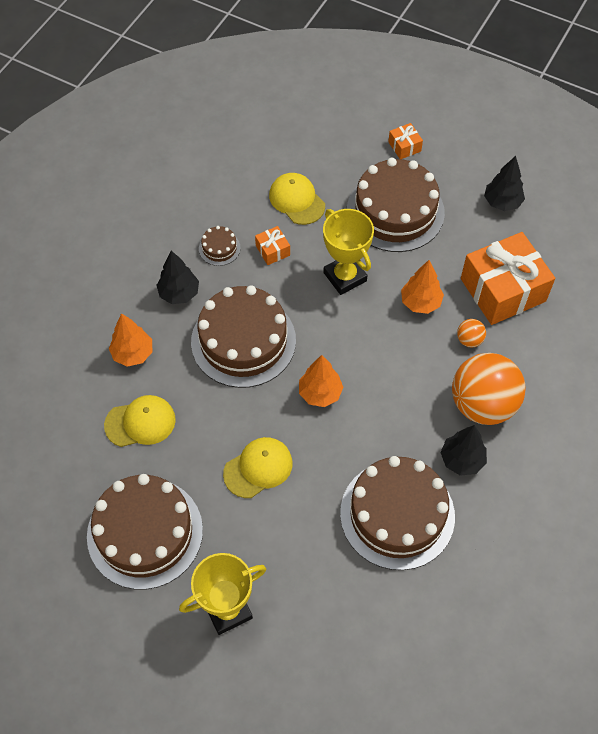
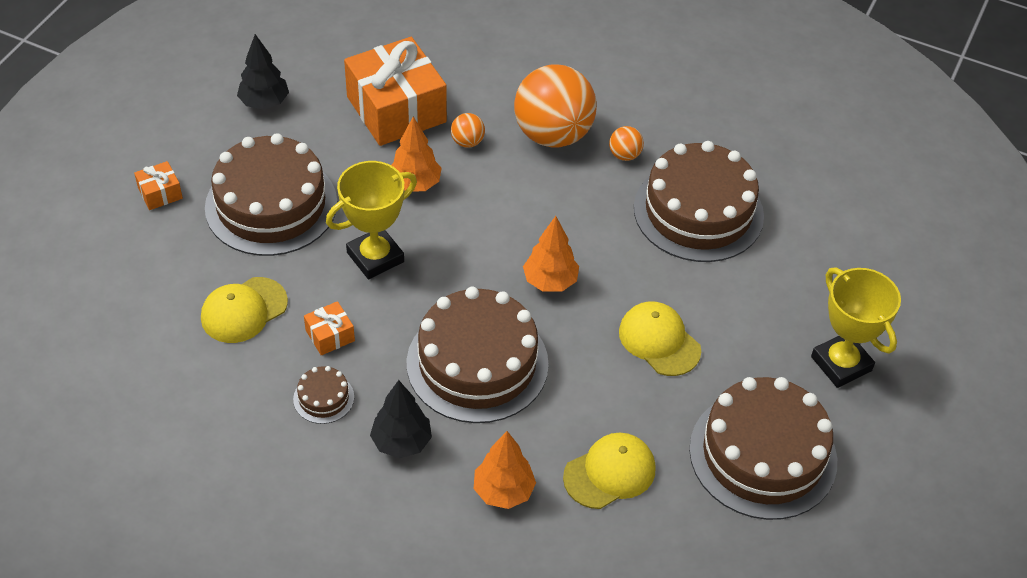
camera: 95 degrees left, 10 degrees down
(140, 422) = (610, 473): yellow cap -> yellow cap turned 75 degrees clockwise
(462, 460) = (624, 155): black tree -> orange ball

